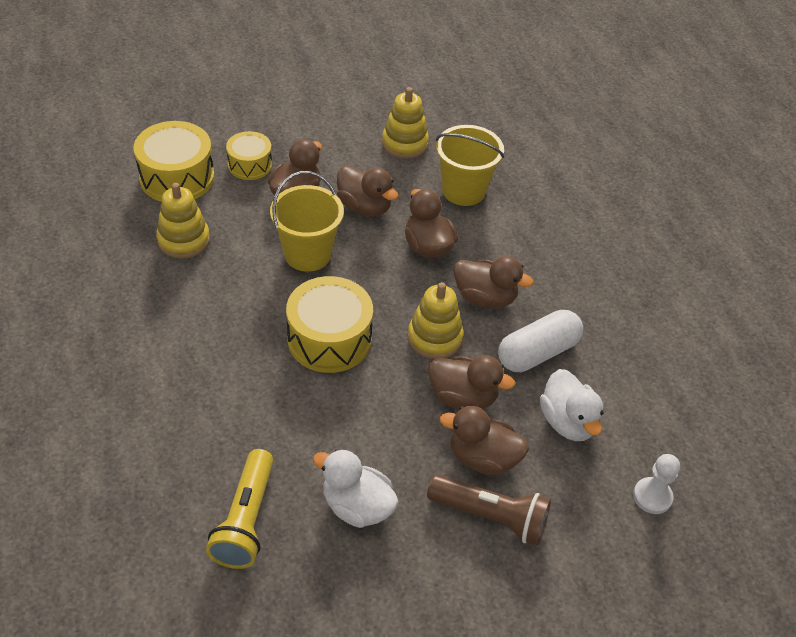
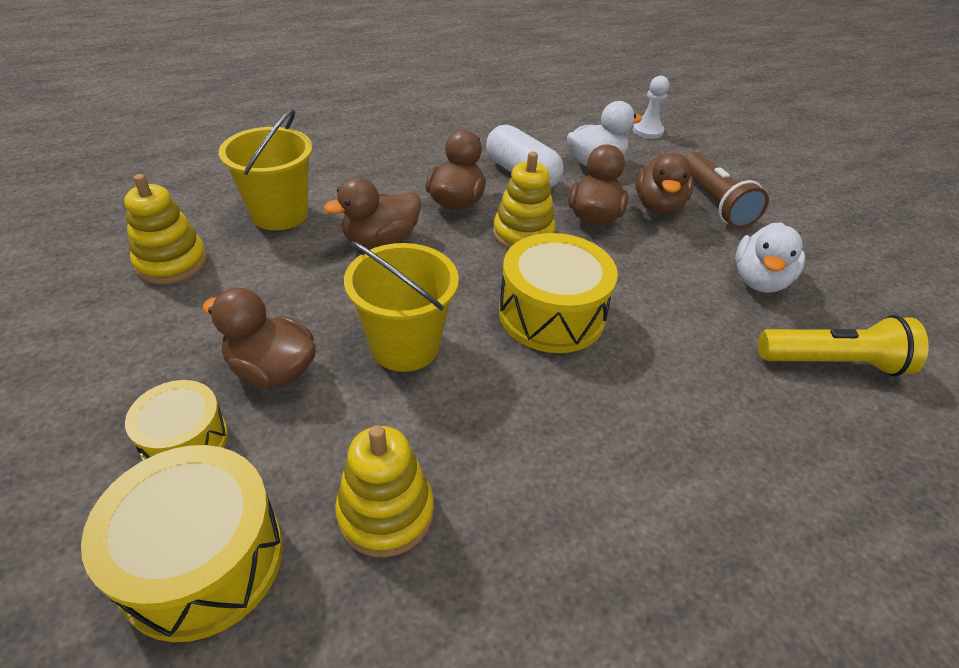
camera: 95 degrees left, 5 degrees down
(364, 207) = (306, 295): brown duck -> none
(491, 516) = (715, 203): brown flashlight -> brown flashlight turned 150 degrees clockwise

